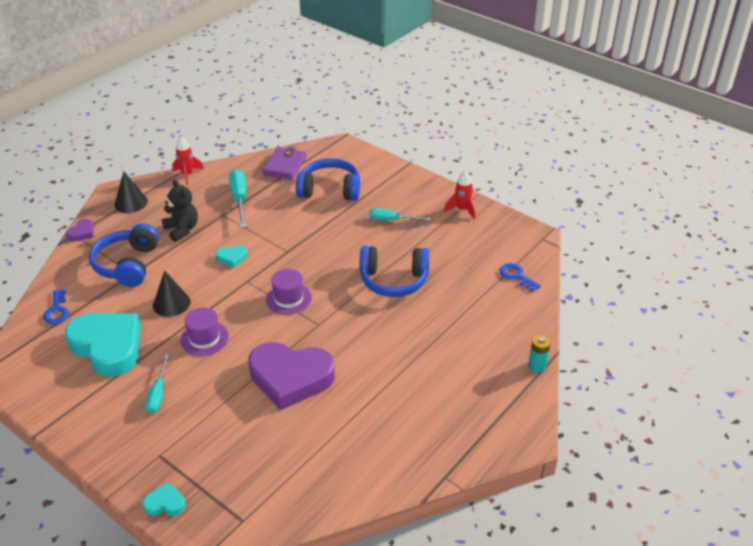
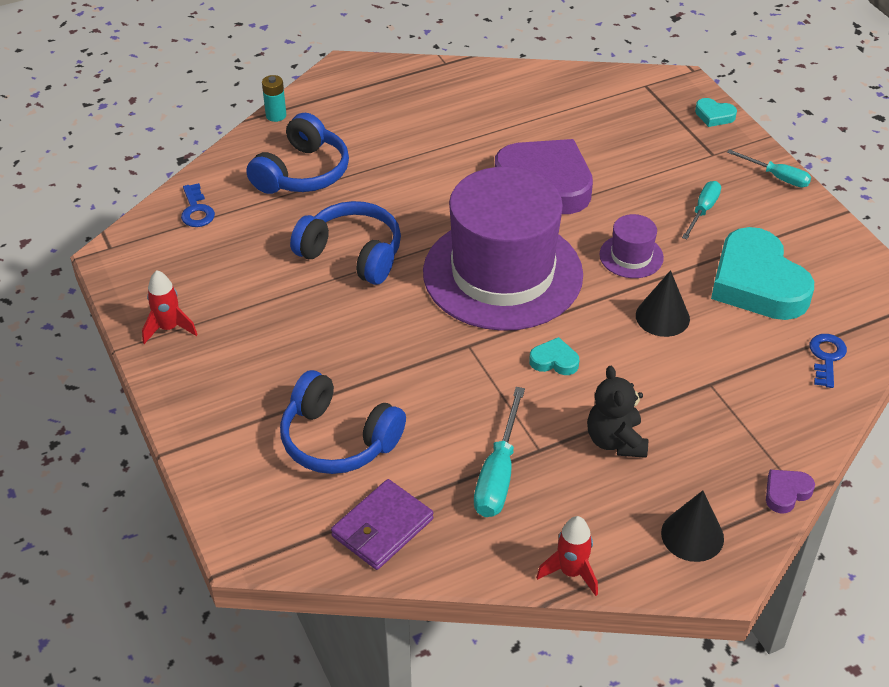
camera: 155 degrees left, 5 degrees up
(128, 265) = (715, 401): blue headphones -> blue headphones (302, 173)
(288, 298) = (502, 273): purple hat -> purple hat, size x2.48
(391, 220) = (284, 346): turquoise screwdriver -> turquoise screwdriver (777, 177)

